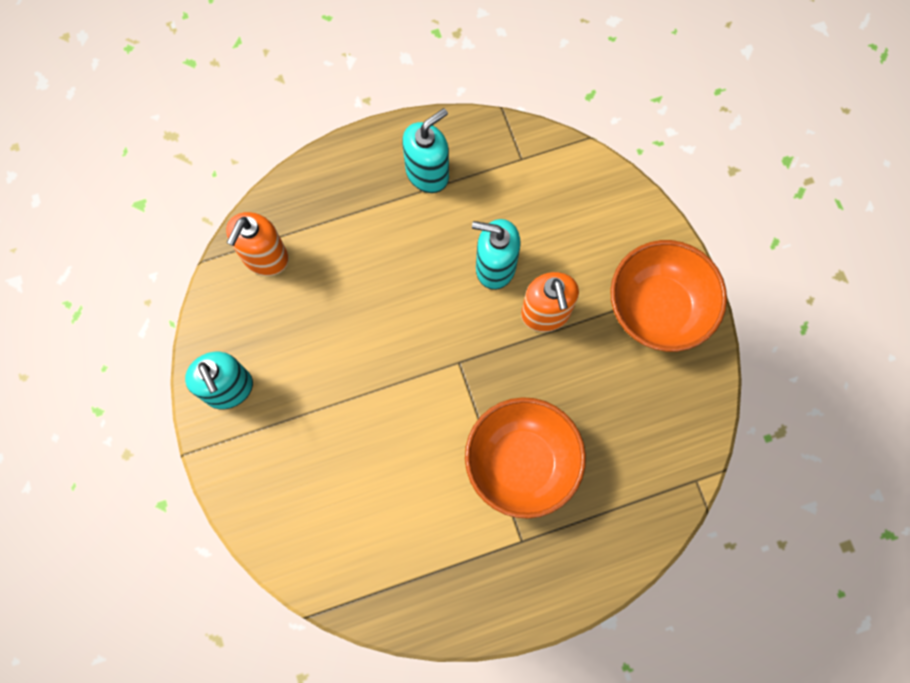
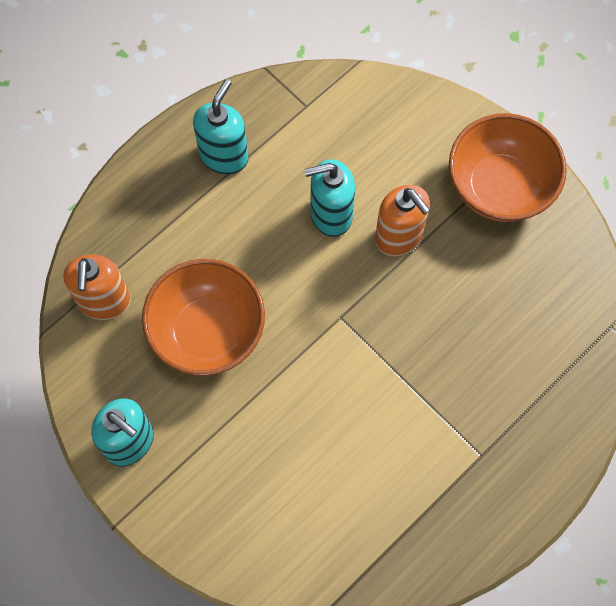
camera: 25 degrees left, 5 degrees down
(521, 463) = (445, 383): orange bowl -> orange bowl (207, 332)

